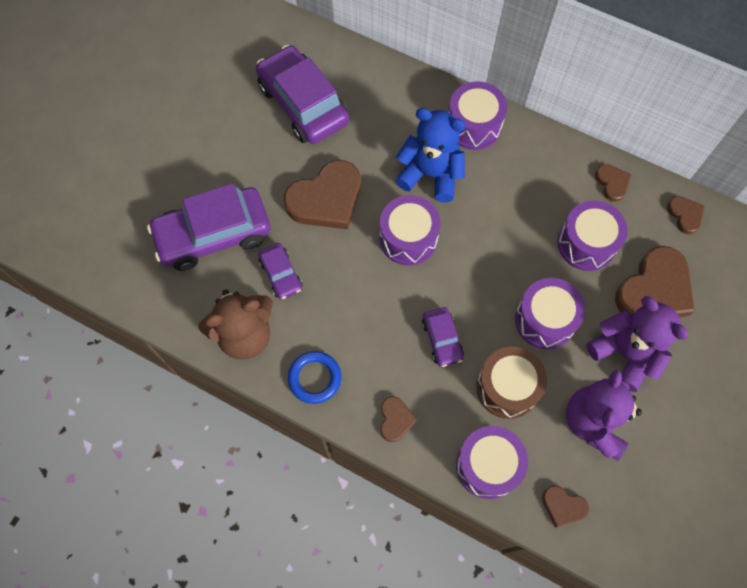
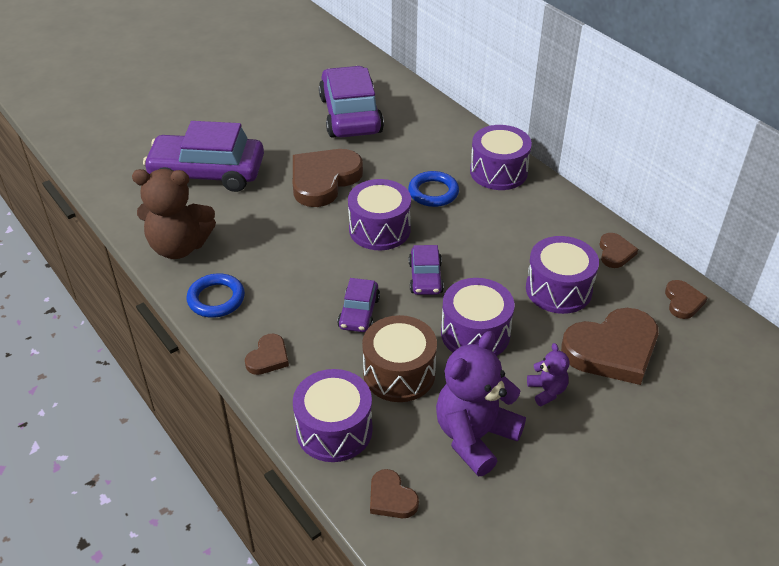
camera: 25 degrees right, 25 degrees down
(281, 274) = (244, 217): purple car -> purple car (425, 278)
(326, 199) = (324, 180): brown heart -> brown heart turned 135 degrees clockwise
(431, 174) = (433, 192): blue teddy bear -> blue ring
(625, 353) = (547, 391): purple teddy bear -> purple teddy bear, size x0.48

